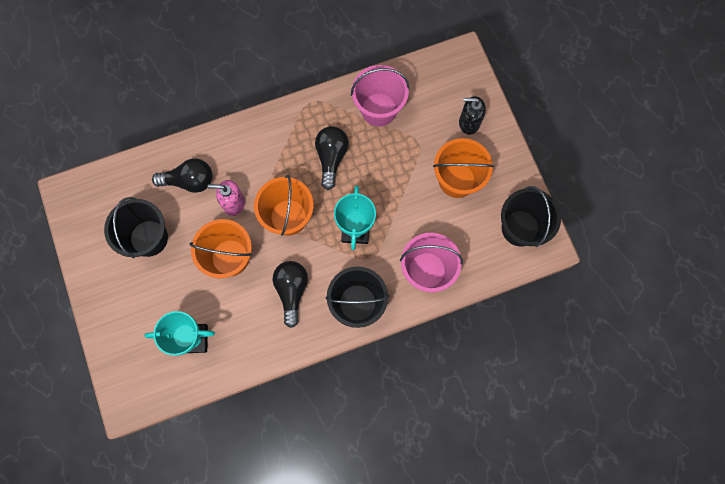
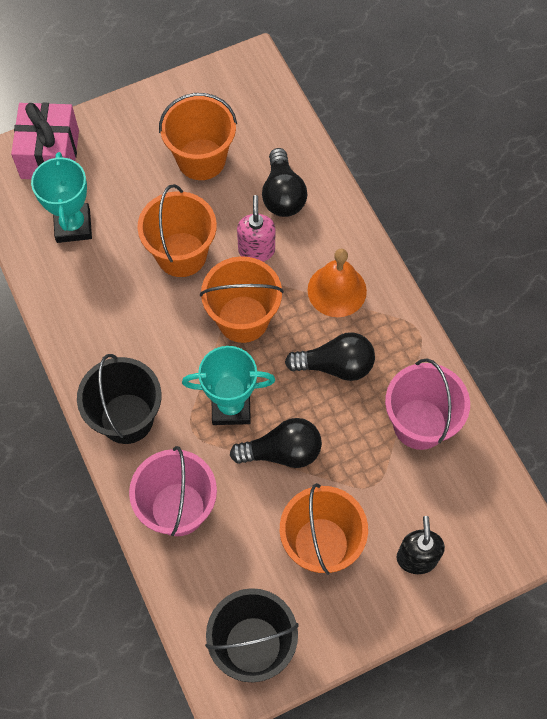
camera: 85 degrees right, 10 degrees down
(124, 356) = (50, 154): none -> pink gift
(149, 238) = (201, 159): black bucket -> orange bucket
(273, 151) = (337, 290): none -> orange bell
(292, 291) = (140, 333): black light bulb -> black light bulb (282, 452)

